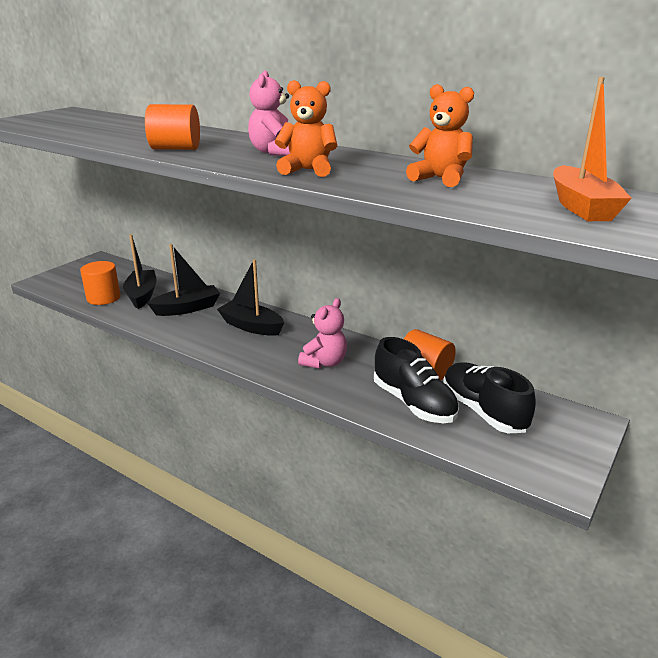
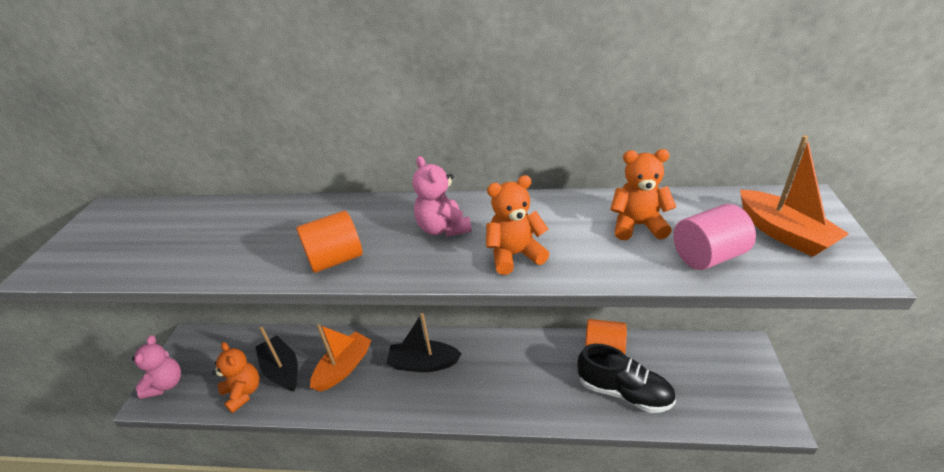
camera: 25 degrees left, 10 degrees up
(103, 298) = (243, 392): orange cylinder -> orange teddy bear
(187, 308) = (344, 367): black boat -> orange boat
(324, 362) = (521, 379): pink teddy bear -> pink teddy bear (166, 384)
(477, 201) = (707, 256): none -> pink cylinder
(483, 411) = (676, 374): black shoe -> none

